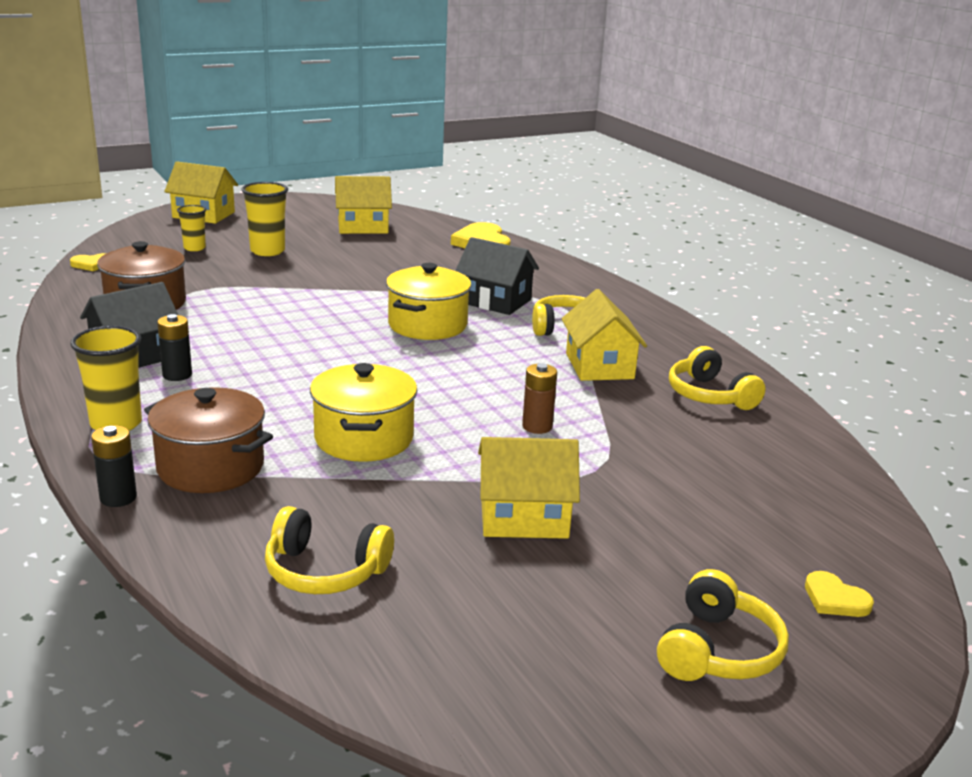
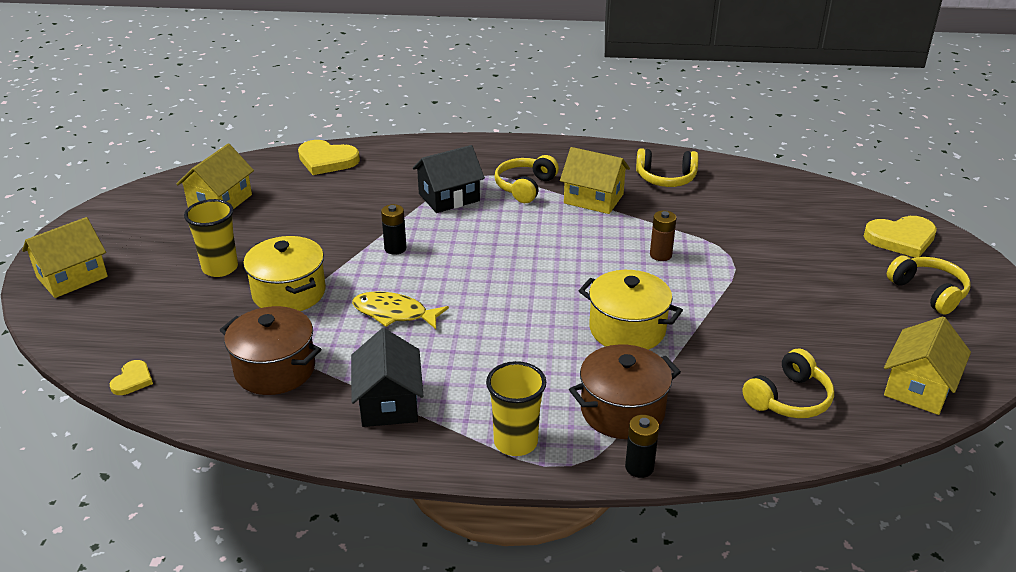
camera: 55 degrees left, 10 degrees up
(177, 375) = (449, 388): black battery -> black battery (395, 248)
(194, 248) = (162, 306): yellow cup -> none
(272, 325) = (394, 313): none -> yellow fish
(427, 325) = (464, 241): yellow pot -> yellow pot (289, 293)
(524, 517) = (769, 302): yellow house -> yellow house (918, 387)
(835, 599) = (901, 239): yellow heart -> yellow heart, size x1.85

